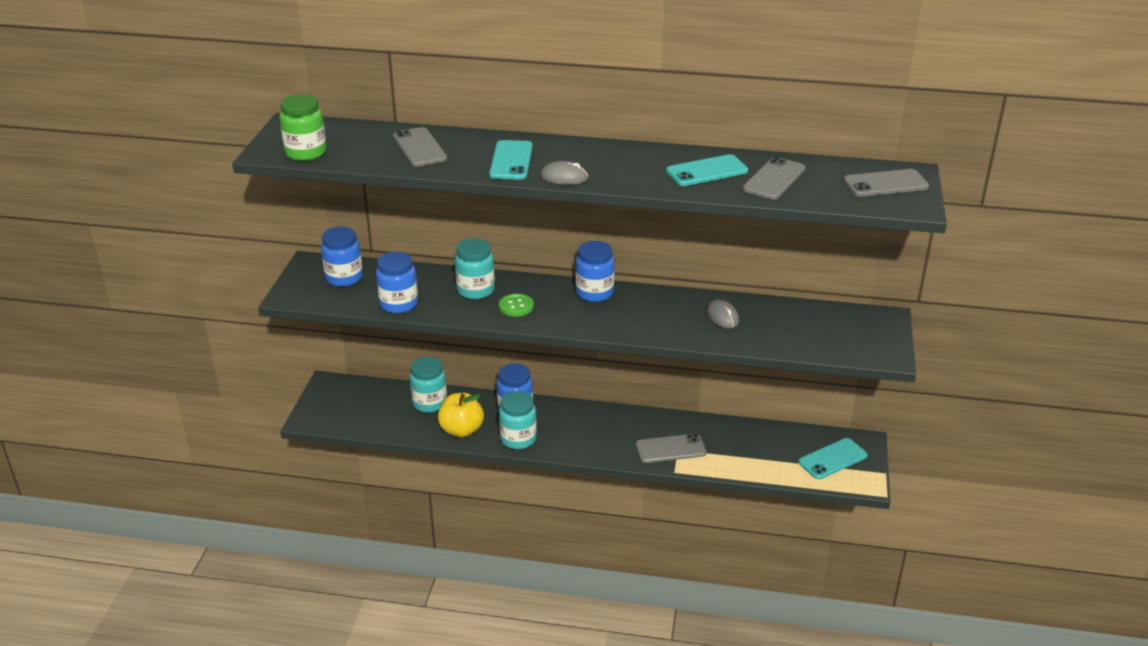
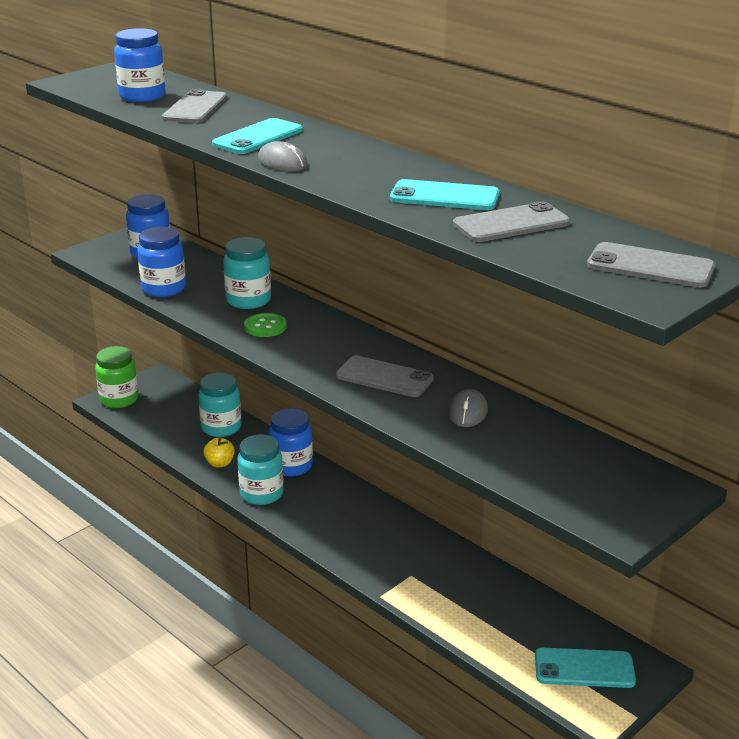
camera: 35 degrees right, 5 degrees down
(306, 153) = (94, 89): green jar -> green jar (119, 399)
(461, 430) = (220, 463): yellow apple -> yellow apple, size x0.57
(594, 293) = (360, 341): blue jar -> blue jar (142, 96)
(670, 449) = (403, 571): grey phone -> grey phone (384, 377)

